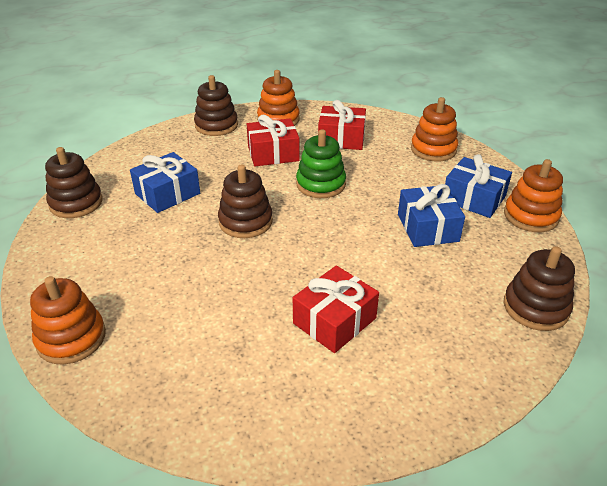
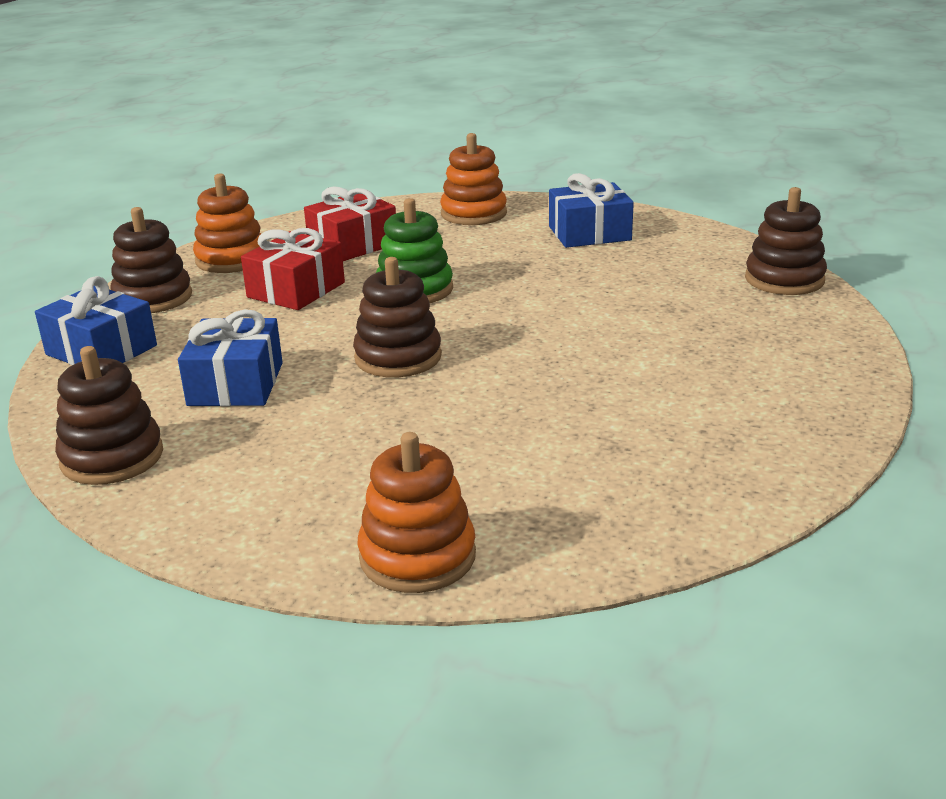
camera: 45 degrees left, 10 degrees down
(334, 321) = (656, 376): red gift -> none
(427, 228) = (594, 272): blue gift -> blue gift (101, 350)
(530, 216) = (661, 224): orange stacking toy -> none

